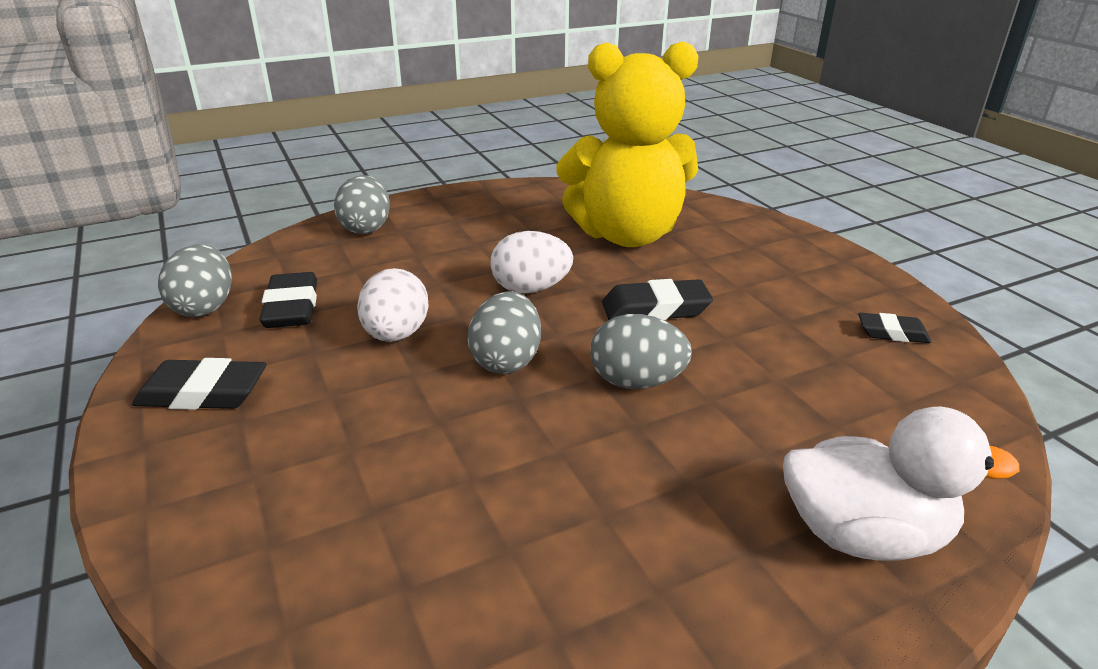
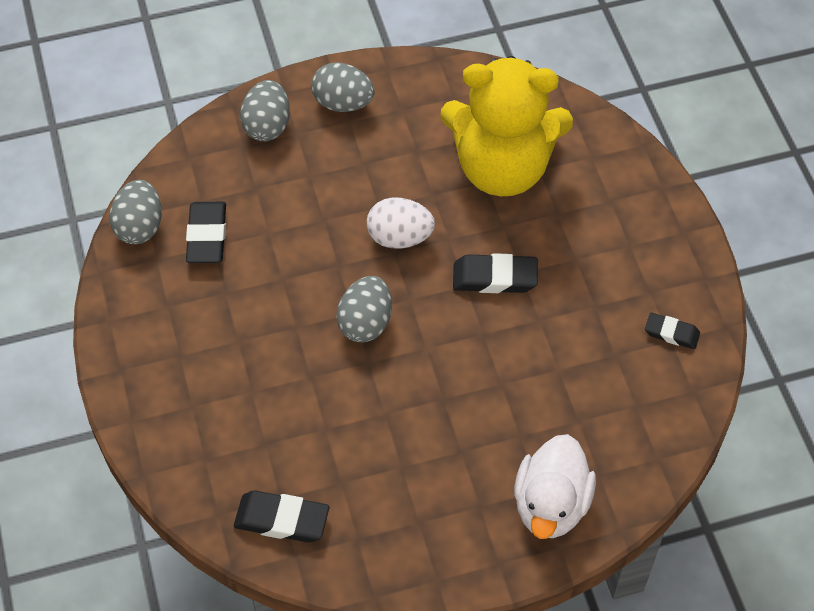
camera: 10 degrees right, 25 degrees up
(203, 393) = (152, 326): black eraser -> black eraser (282, 520)
(396, 335) = (287, 281): white egg -> none
(636, 382) = (454, 358): grey egg -> grey egg (343, 103)
(863, 534) = (551, 505): white duck -> white duck turned 90 degrees clockwise

